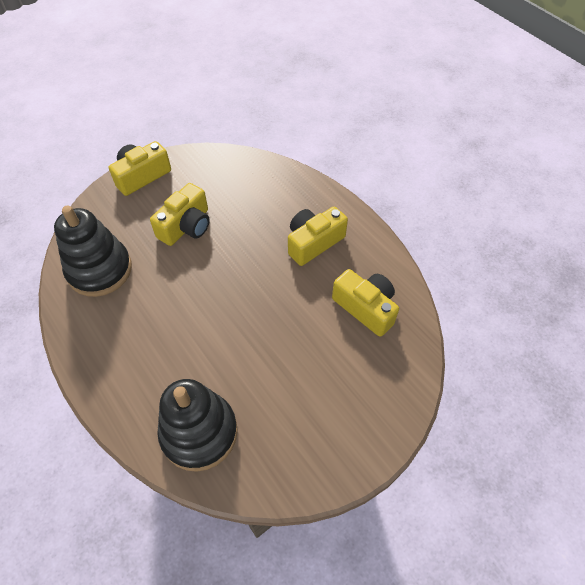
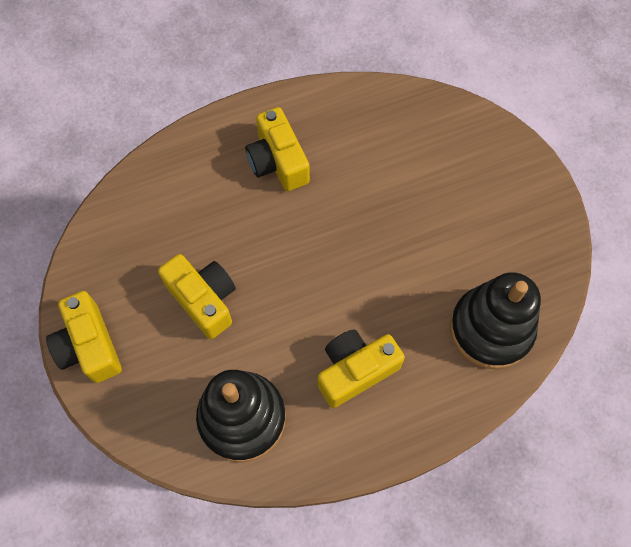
camera: 75 degrees left, 10 degrees up
(366, 308) = (381, 134): yellow camera -> yellow camera (355, 370)

